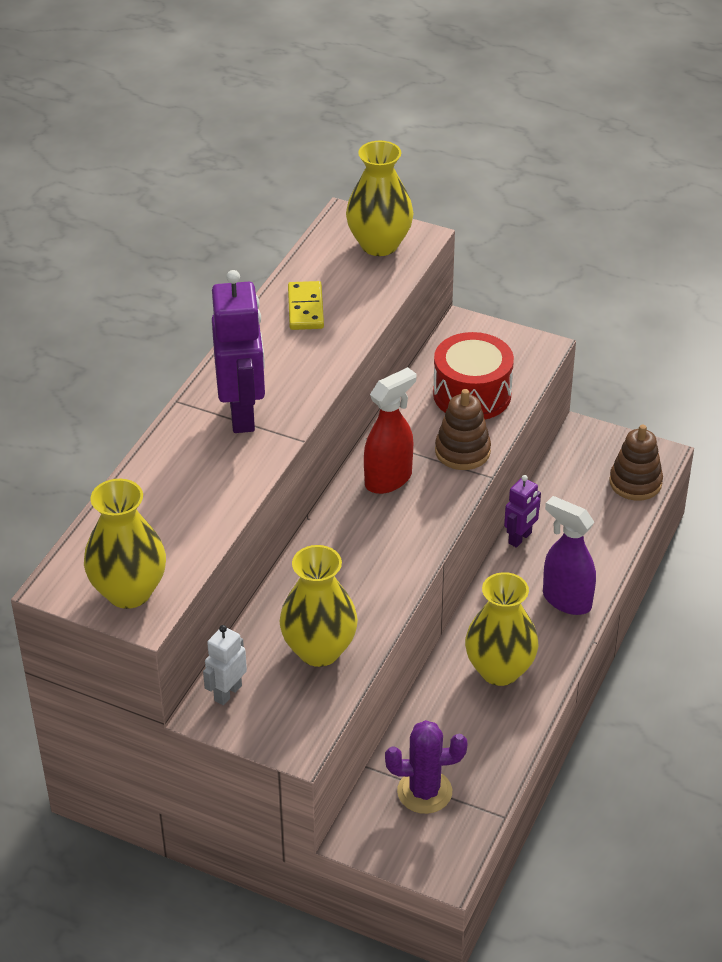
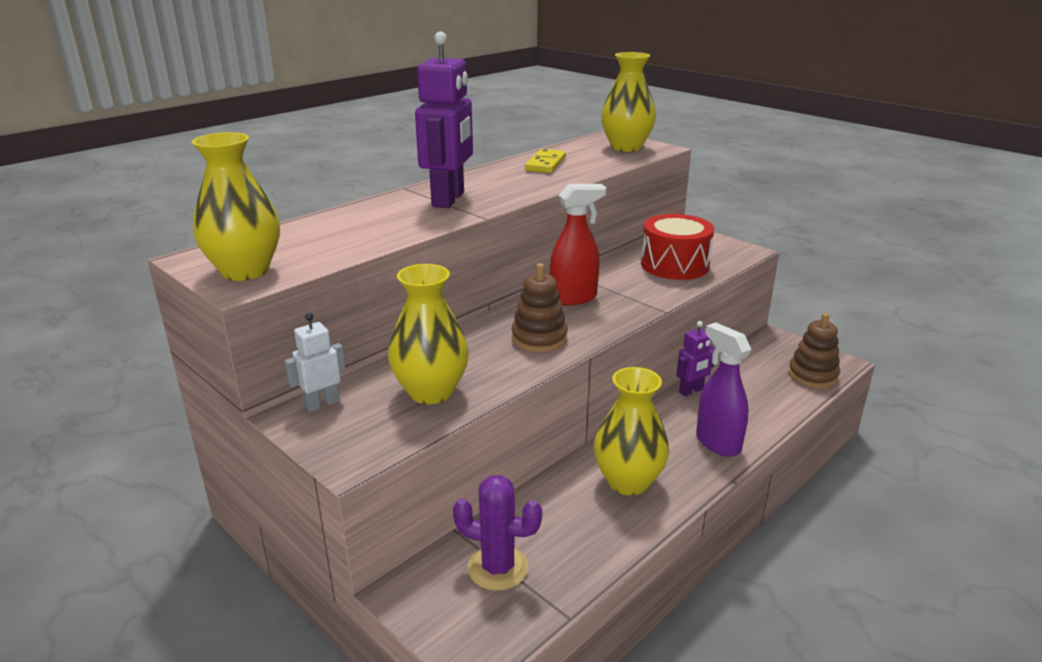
camera: 20 degrees right, 15 degrees down
(462, 451) = (648, 293): brown stacking toy -> brown stacking toy (539, 338)

